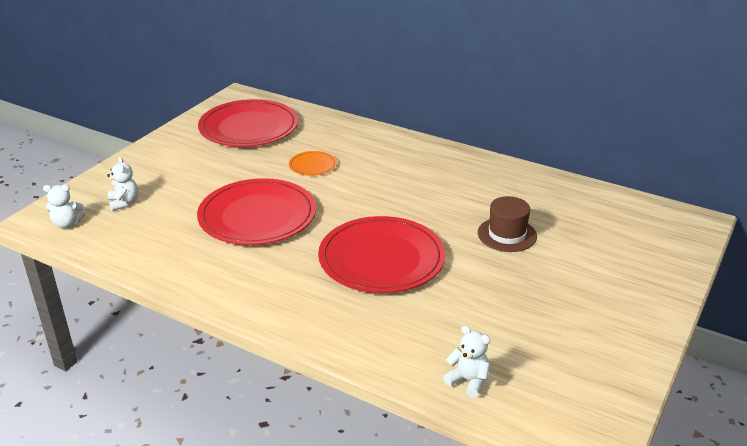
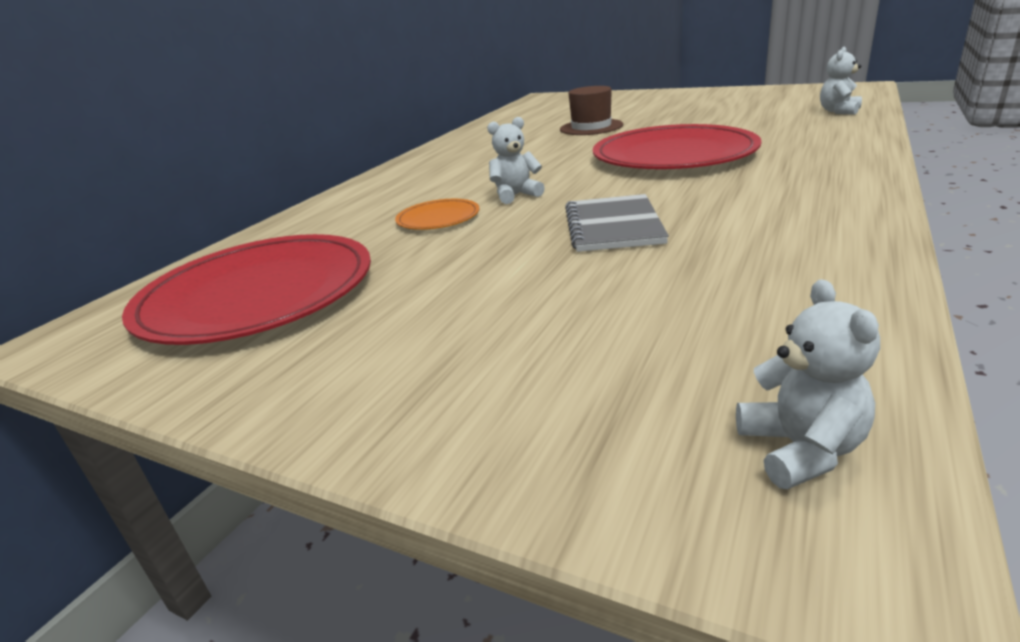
camera: 90 degrees left, 5 degrees down
(124, 203) = (628, 373): white teddy bear -> white teddy bear (516, 195)
(257, 216) = (613, 226): red plate -> grey notebook

